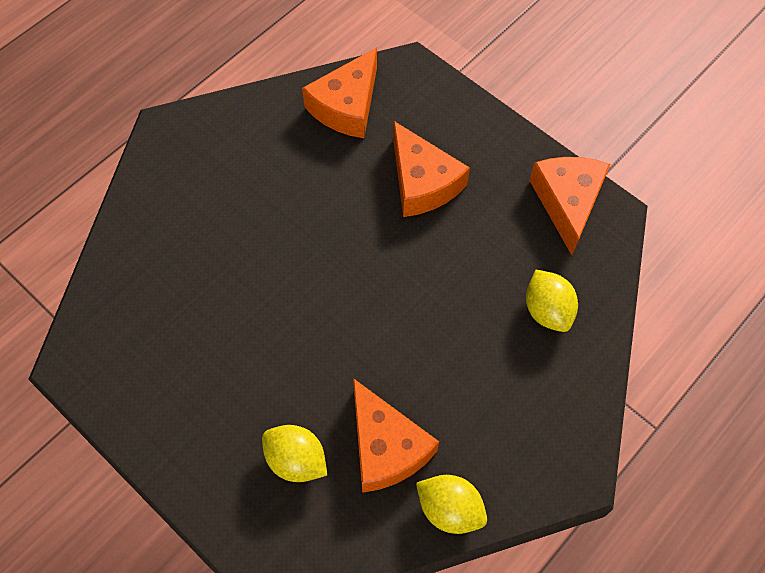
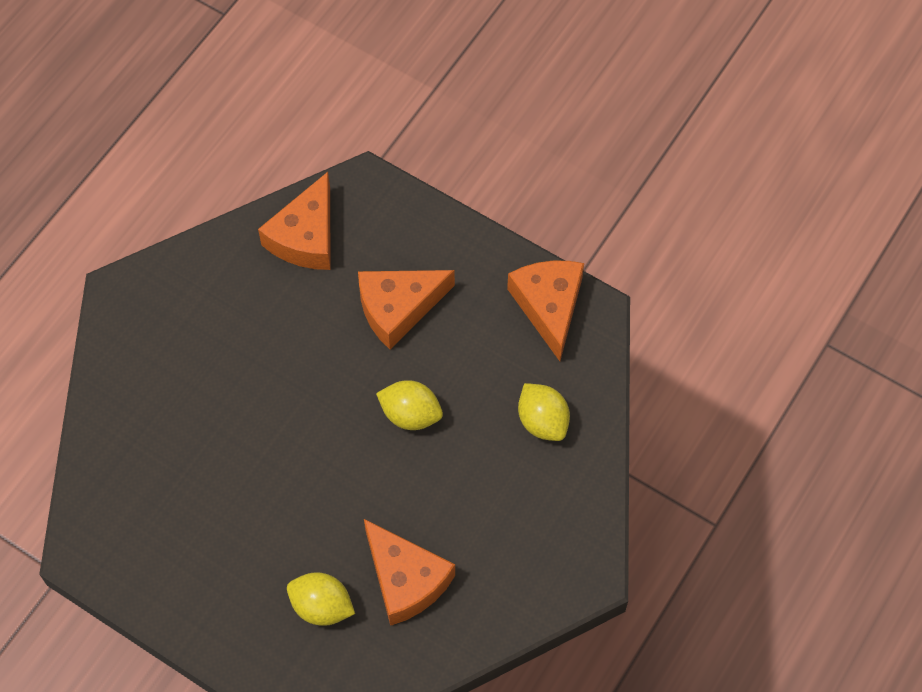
camera: 10 degrees left, 0 degrees up
(422, 182) = (398, 308): orange cheese -> orange cheese turned 105 degrees clockwise
(450, 509) = (475, 626): yellow lemon -> yellow lemon (410, 414)

